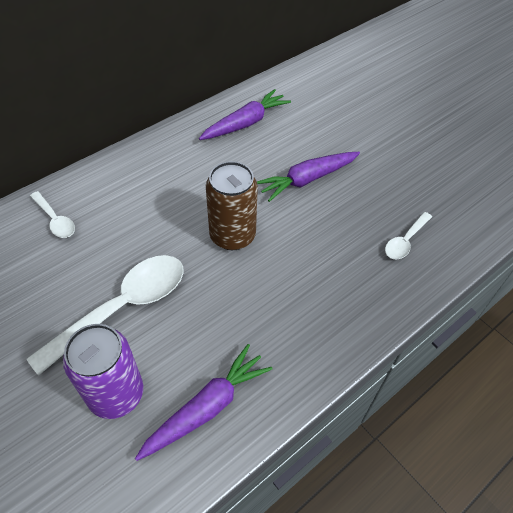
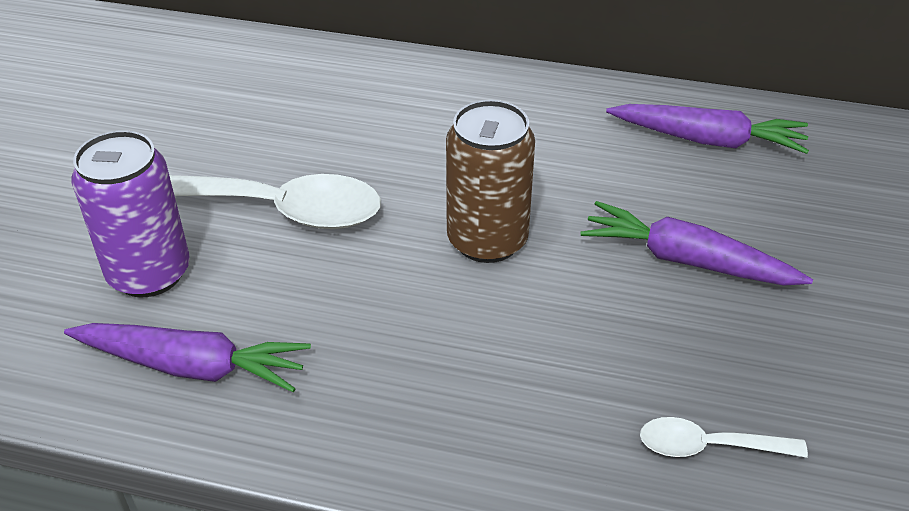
camera: 55 degrees right, 10 degrees down
(55, 220) = (343, 85): white spoon -> none

